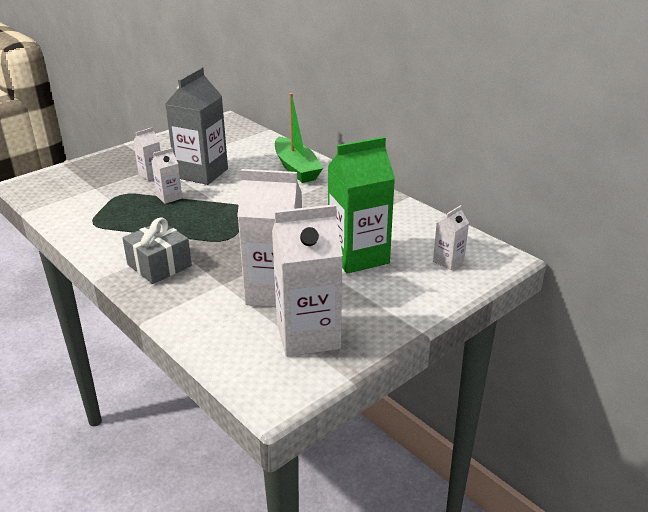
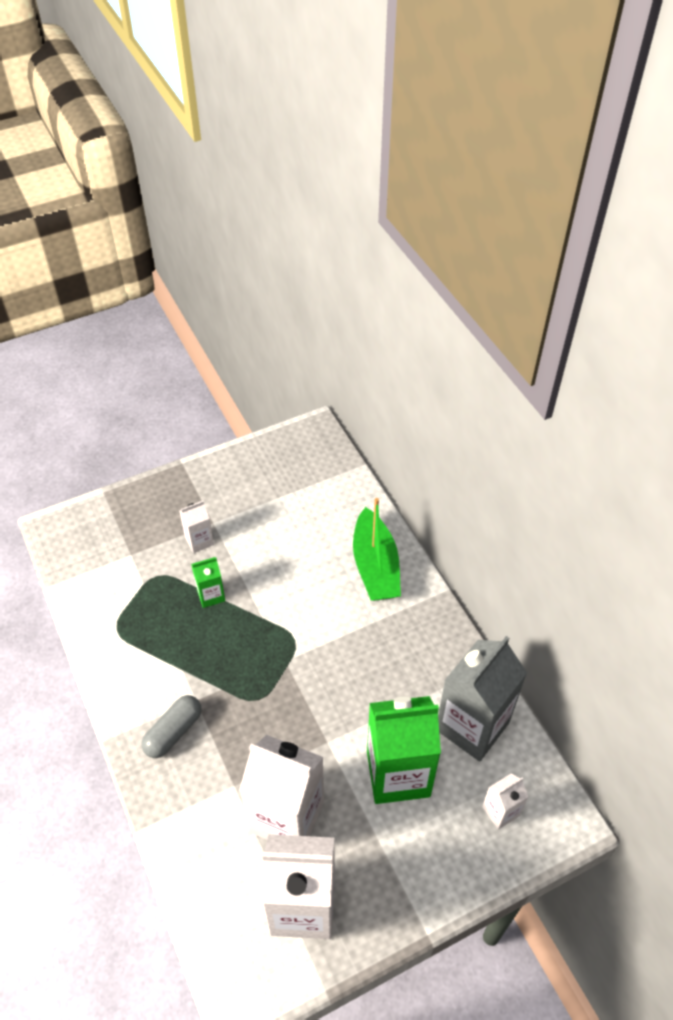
camera: 15 degrees right, 20 degrees up
(159, 265) = (173, 732): grey gift -> grey capsule
(169, 197) = (211, 595): white carton -> green carton
(201, 173) = (259, 551): grey carton -> grey carton (472, 726)

